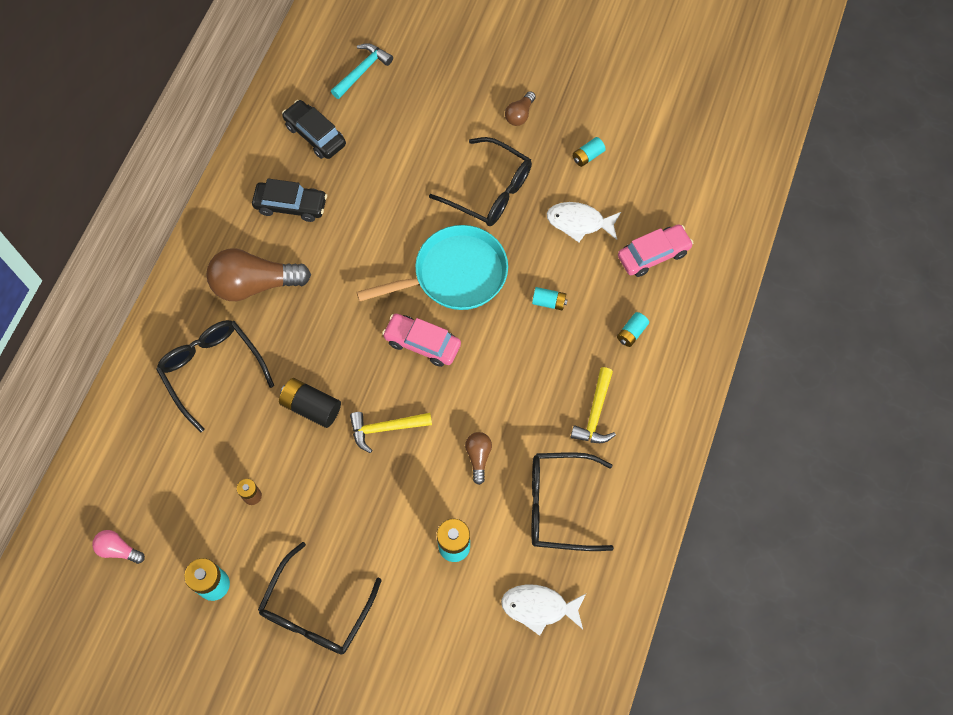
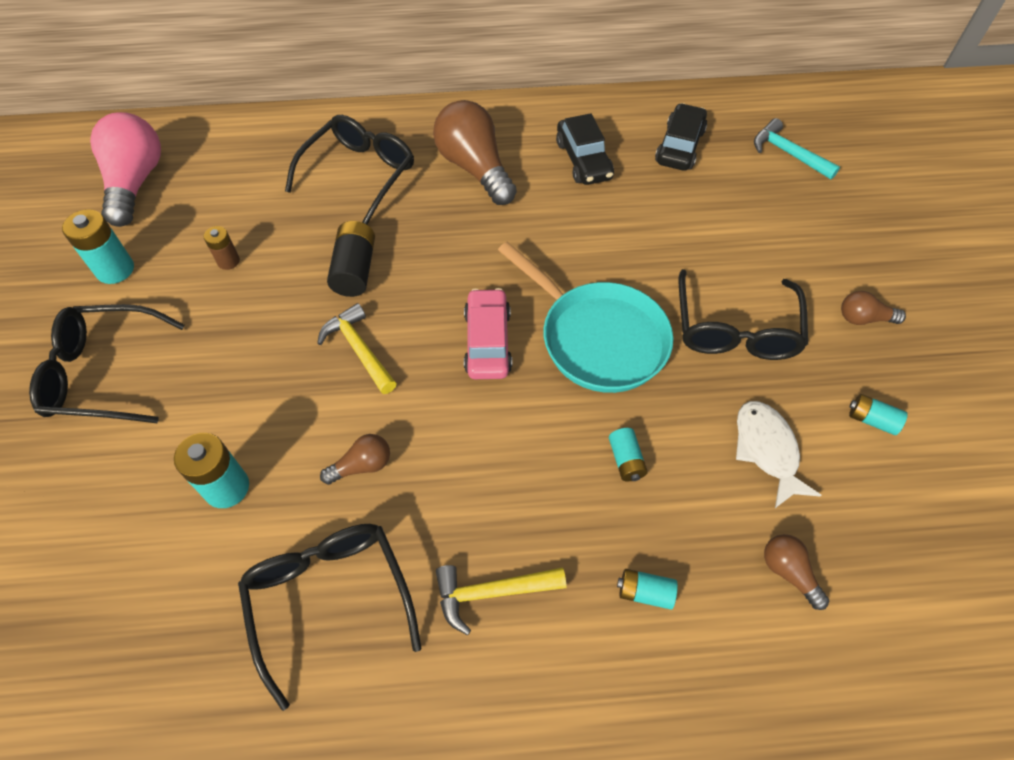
camera: 65 degrees right, 10 degrees down
(118, 549) = (136, 182): pink light bulb -> pink light bulb, size x2.07
(362, 71) = (788, 153): turquoise hammer -> turquoise hammer turned 150 degrees counterclockwise
(539, 607) = (165, 636): white fish -> none
(653, 254) = (788, 572): pink car -> brown light bulb

